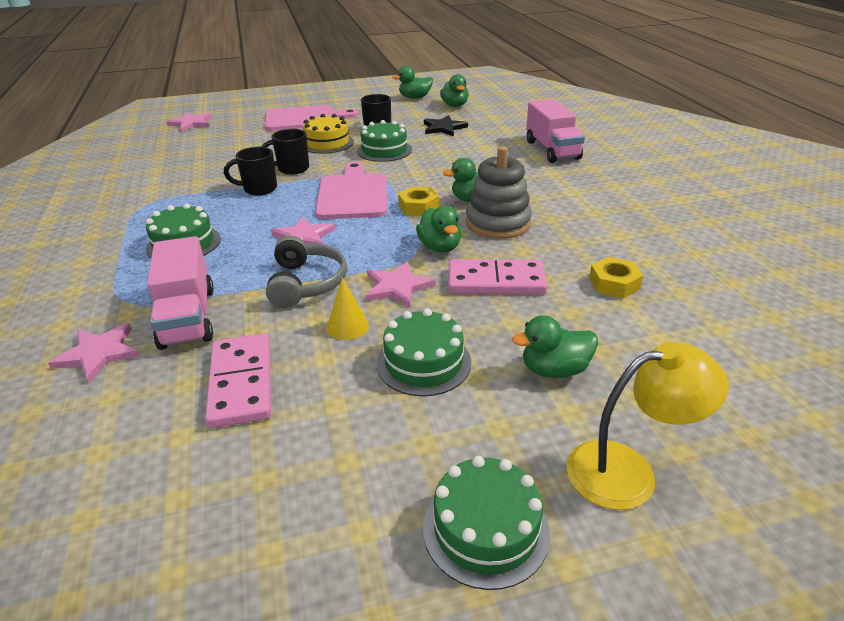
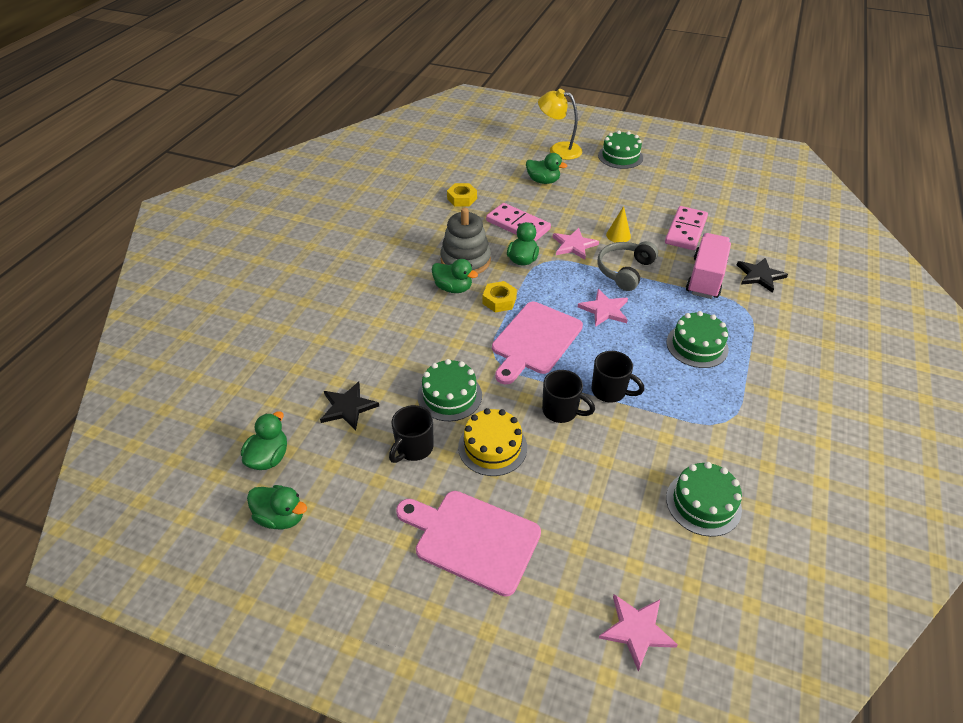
camera: 145 degrees left, 10 degrees up
(98, 354) = (760, 276): pink star -> black star
(423, 362) = (595, 205): green cake -> green cake (703, 503)
(552, 150) = (315, 313): pink truck -> none

